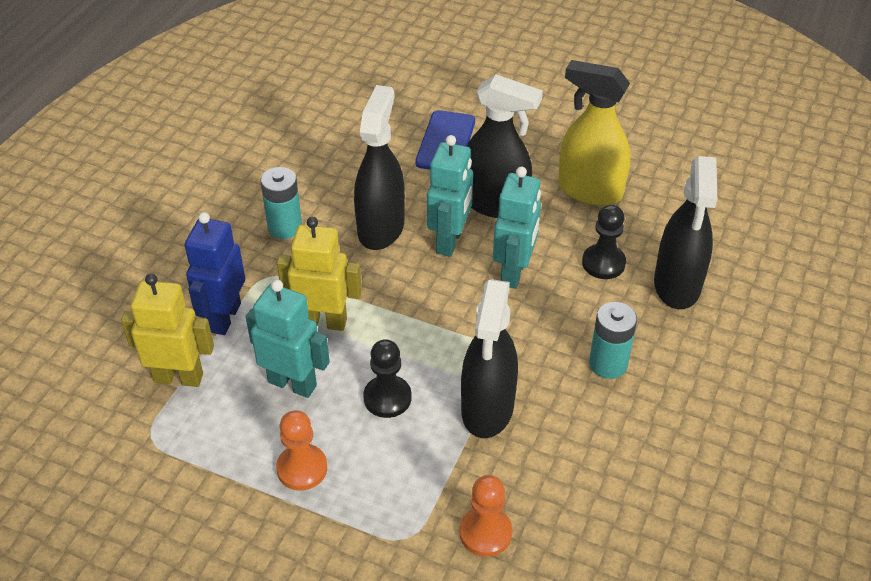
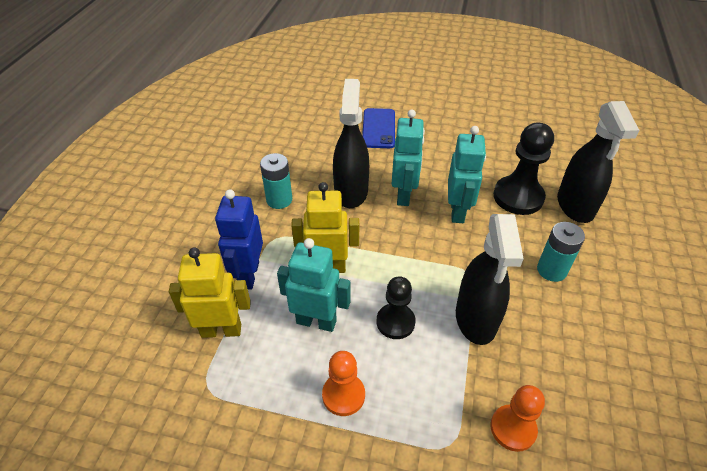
camera: 10 degrees left, 0 degrees up
(495, 204) = (427, 165): black spray bottle -> none
(589, 190) = (488, 149): yellow spray bottle -> none
(603, 263) = (518, 197): black pawn -> black pawn, size x1.57

